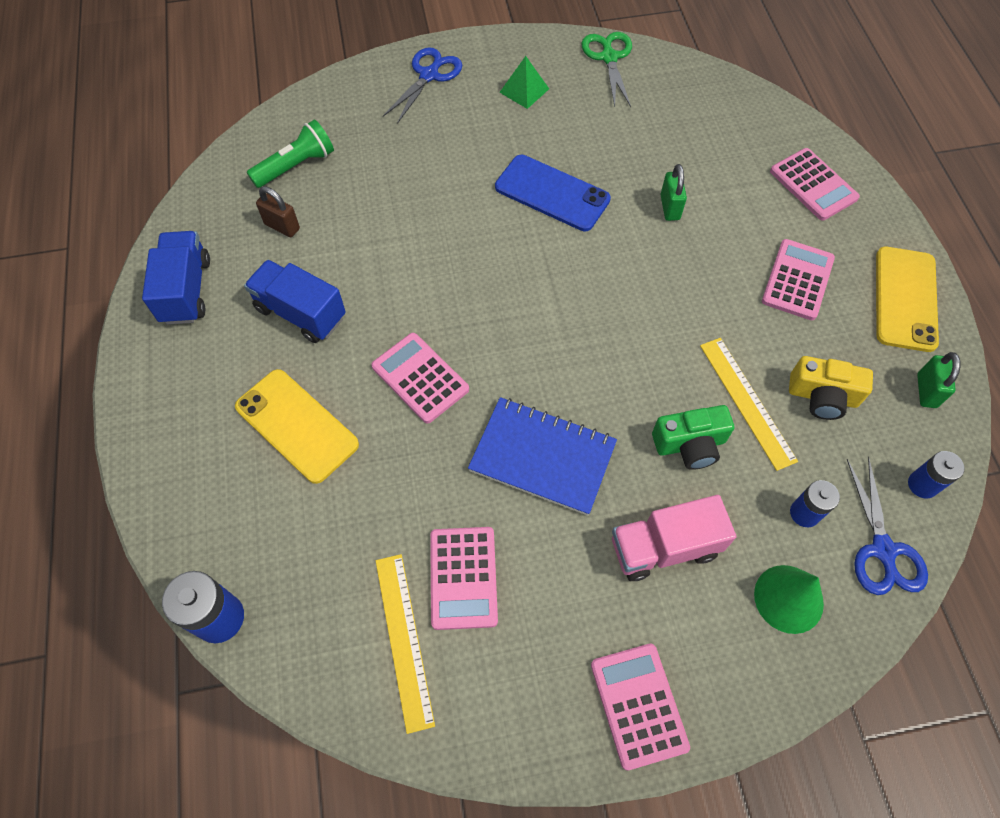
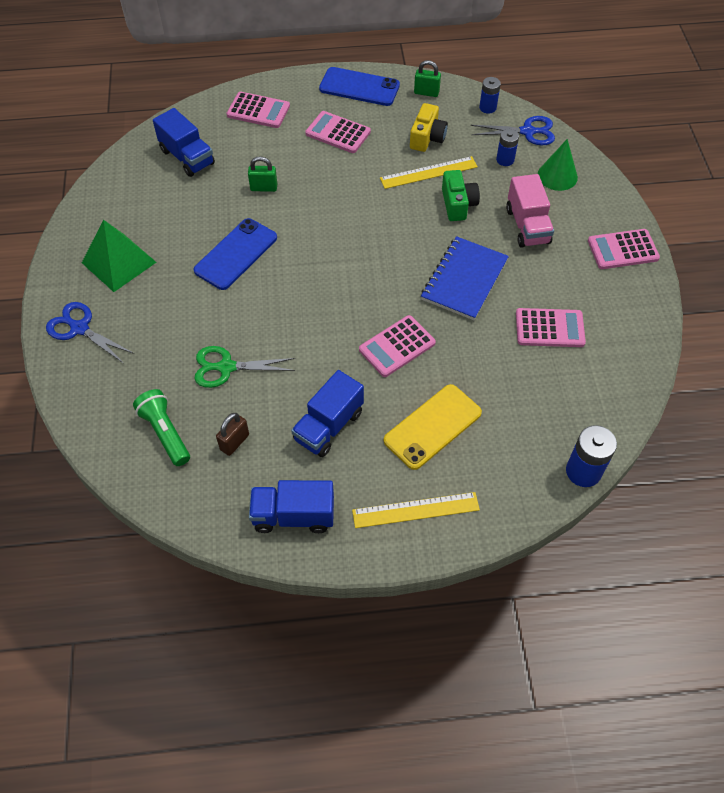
camera: 85 degrees left, 5 degrees down
(403, 640) = (592, 362): yellow ruler -> yellow ruler (415, 510)
(524, 90) = (118, 262): green pyramid -> green pyramid, size x1.72
(609, 58) = (97, 204): green scissors -> green scissors (226, 367)
(704, 124) = (187, 157): none -> blue truck
(813, 185) = (258, 110): pink calculator -> pink calculator turned 45 degrees clockwise
(905, 299) = (359, 87): yellow phone -> blue phone

